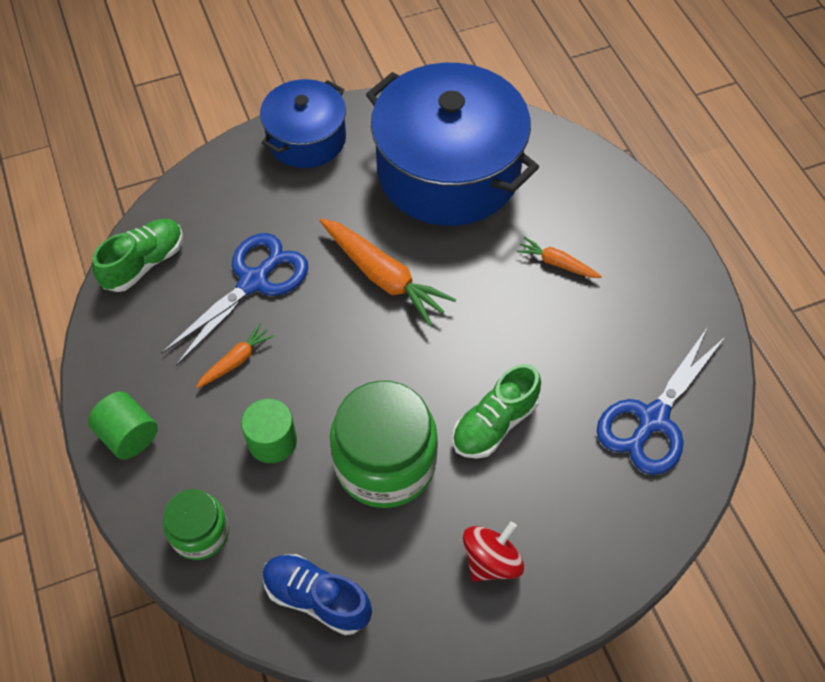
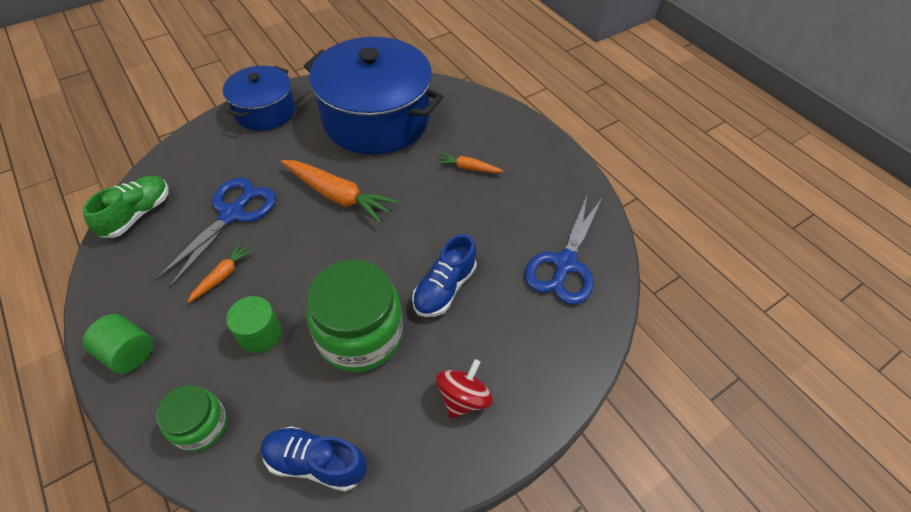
camera: 15 degrees left, 5 degrees down
(494, 424) = (444, 288): green shoe -> blue shoe

